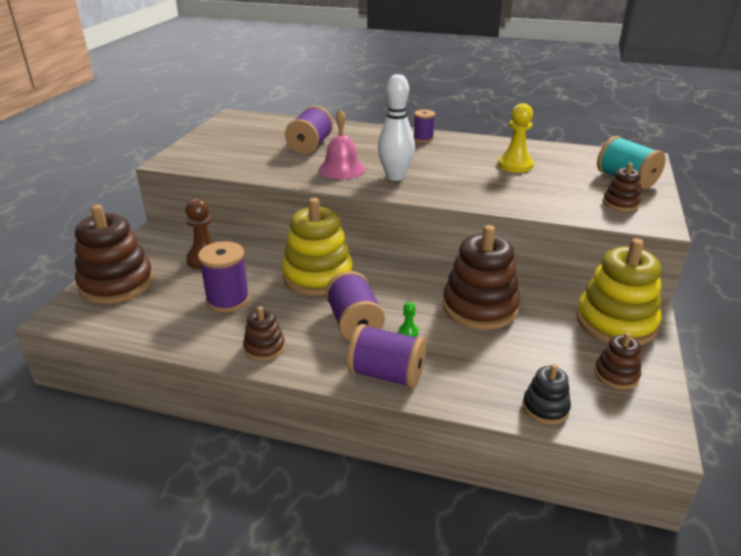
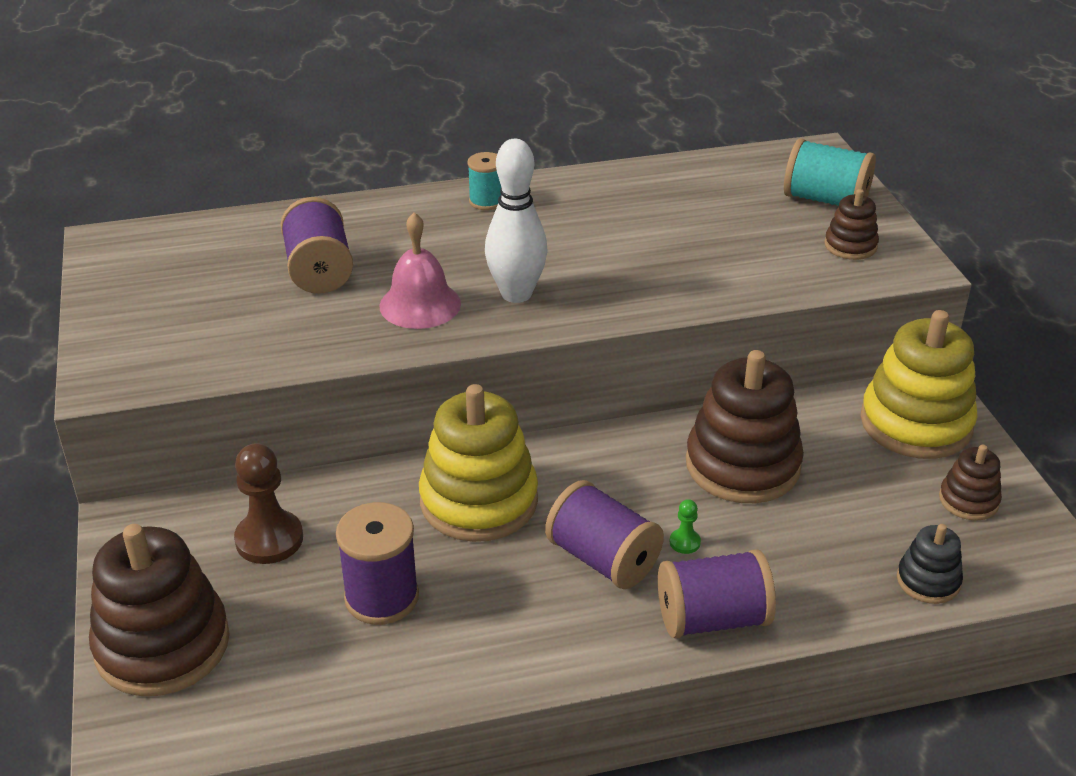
camera: 30 degrees left, 5 degrees up
(264, 348) = (514, 652): brown stacking toy -> none
(423, 139) = (486, 201): purple spool -> turquoise spool
(515, 165) = (664, 216): yellow pawn -> none

